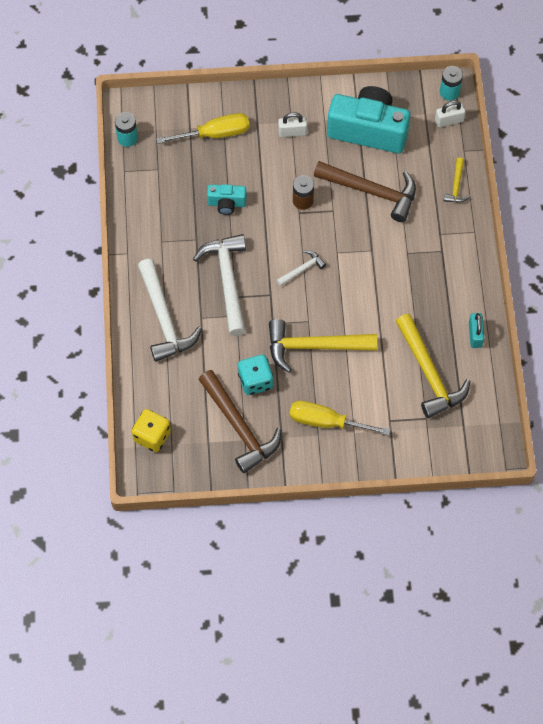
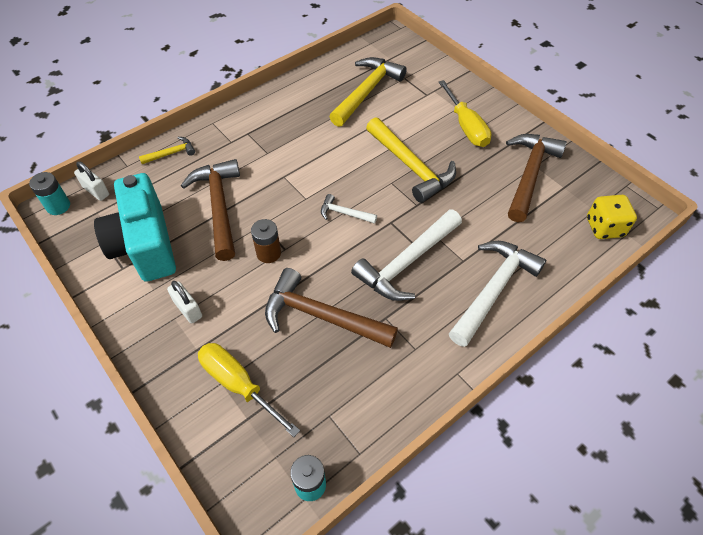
camera: 125 degrees left, 10 degrees down
(226, 203) = (321, 316): turquoise camera -> brown hammer
(255, 381) = (480, 187): turquoise dice -> none
(475, 335) = (310, 83): turquoise padlock -> none

